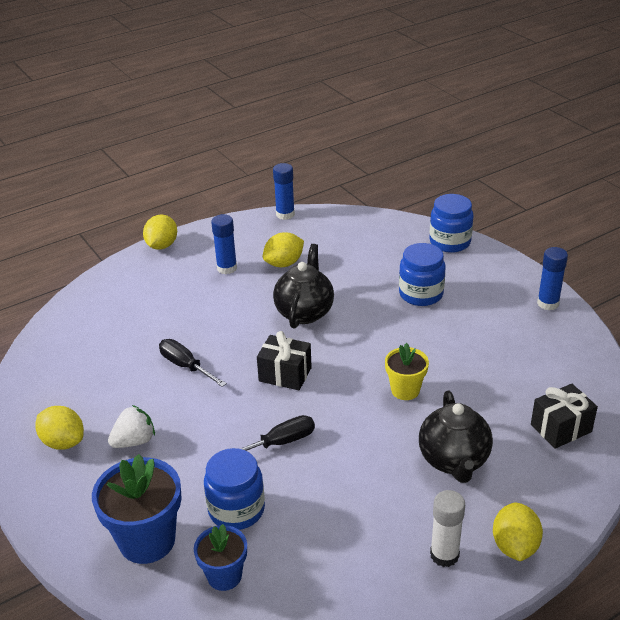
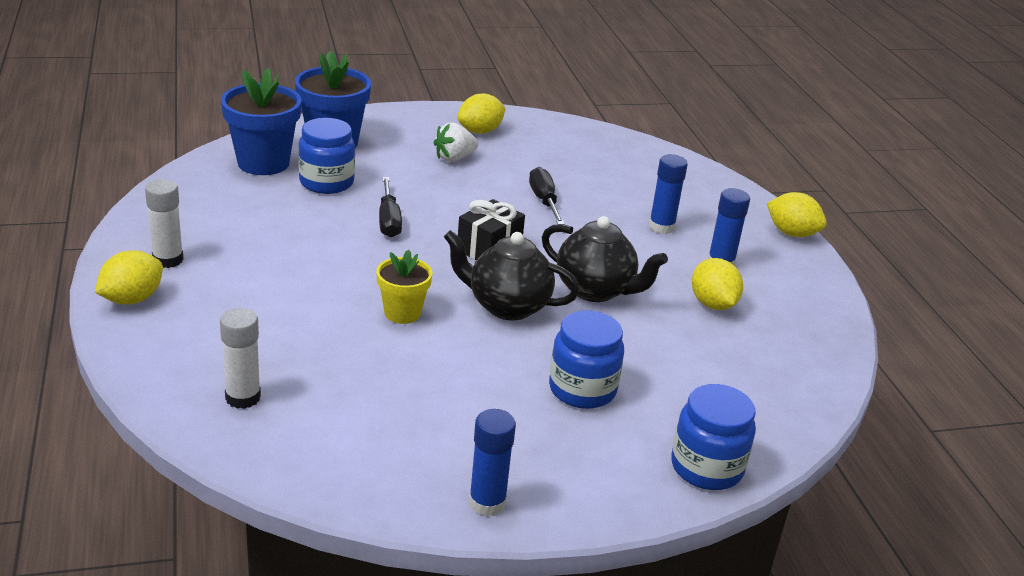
camera: 105 degrees right, 5 degrees down
(134, 441) = (454, 158): white strawberry -> white strawberry turned 75 degrees clockwise
(186, 366) = (544, 201): black screwdriver -> black screwdriver turned 75 degrees counterclockwise
(224, 576) = (263, 163): blue flower pot -> blue flower pot, size x1.68
(285, 214) = (844, 338): blue glue stick -> blue glue stick (661, 227)
(453, 461) = (270, 305): black teapot -> black teapot (507, 306)
(514, 546) = (132, 299): yellow lemon -> yellow lemon turned 75 degrees counterclockwise
(561, 428) = (243, 397): black gift -> white glue stick

